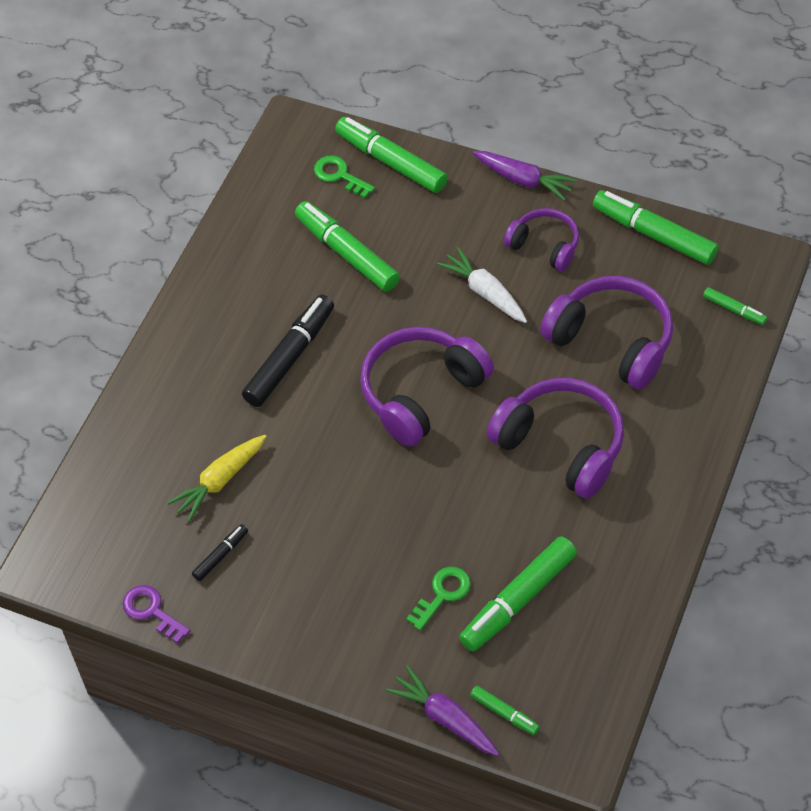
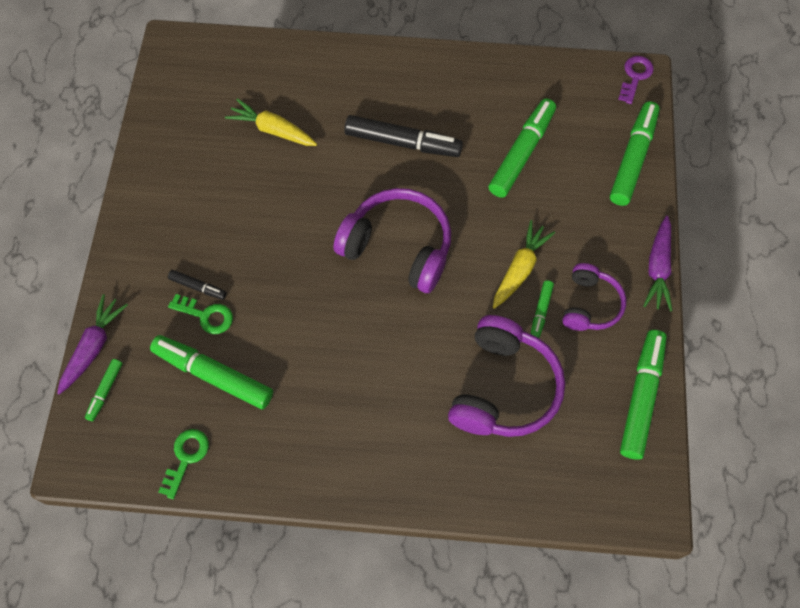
camera: 70 degrees right, 10 degrees up
(152, 611) = (149, 121): purple key -> purple key (635, 76)
(221, 555) = (206, 150): black marker -> black marker (198, 287)
(339, 175) = (601, 125): green key -> green key (186, 457)
(485, 292) = (520, 269): white carrot -> yellow carrot
(561, 445) = (377, 372): purple headphones -> none
(734, 310) = (579, 492): green marker -> green marker (540, 311)

